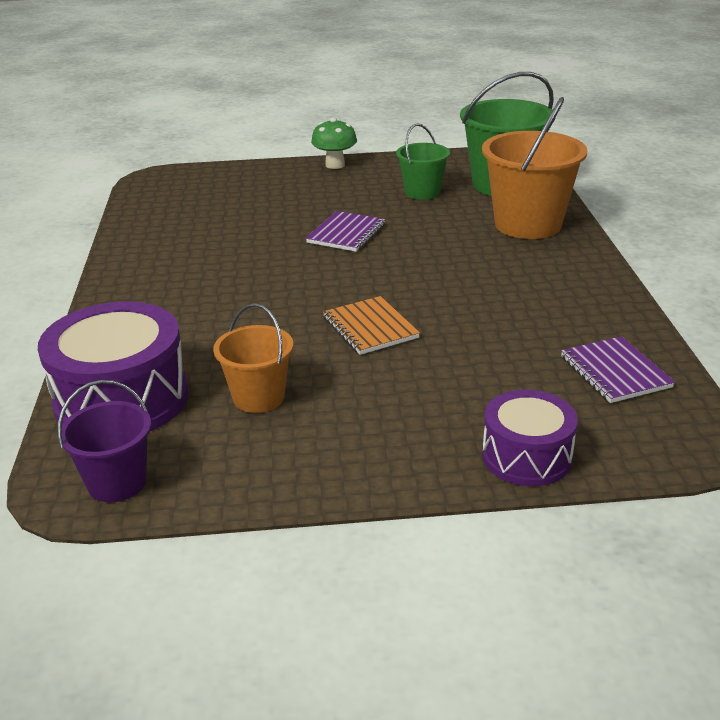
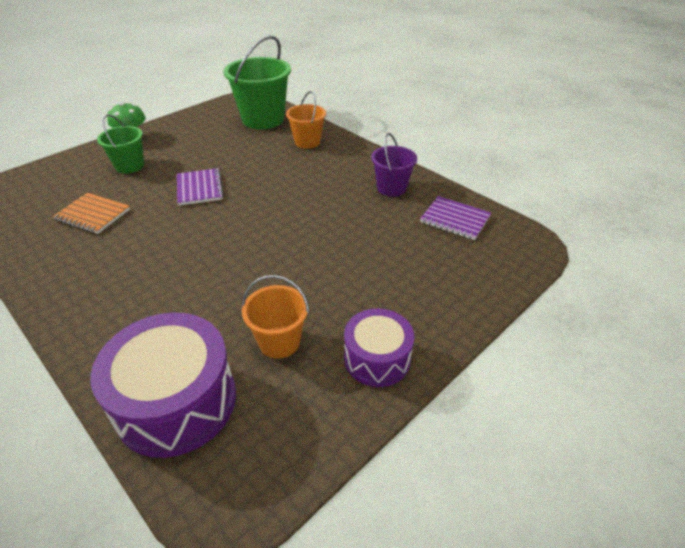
camera: 40 degrees left, 10 degrees up
(117, 482) = (254, 475): purple bucket -> purple bucket (391, 188)
(370, 328) = (293, 252): orange notebook -> orange notebook (93, 215)
(422, 192) = (218, 140): green bucket -> green bucket (130, 166)
(527, 456) = (474, 295): purple drum -> purple drum (377, 358)
(528, 224) = (307, 142): orange bucket -> orange bucket, size x0.57

